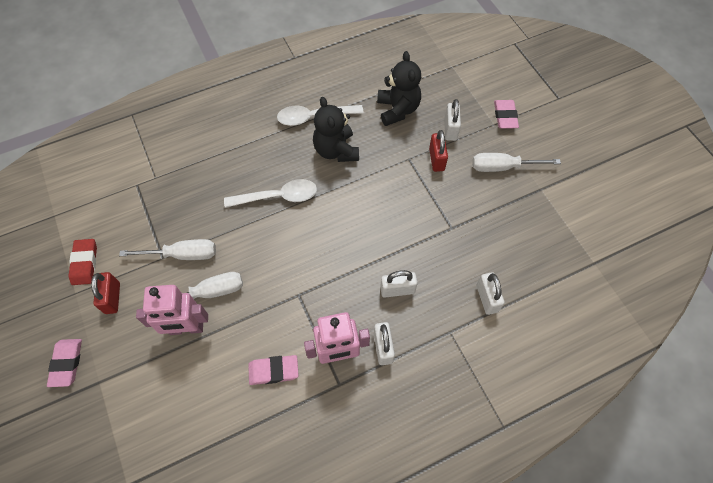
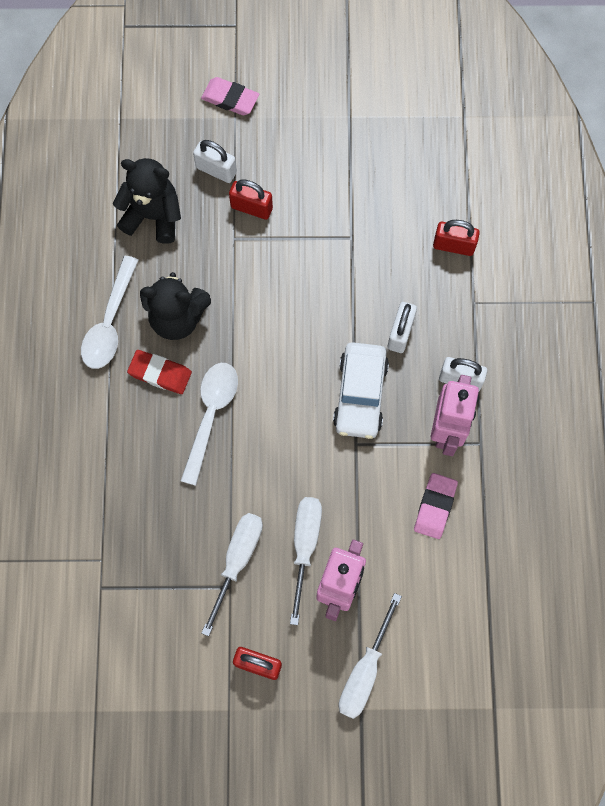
camera: 65 degrees left, 10 degrees up
(67, 363) = (320, 742): pink eraser -> none
(84, 263) = (191, 687): red eraser -> red eraser (160, 373)
(337, 282) = (360, 394): none -> white car
(486, 298) = (453, 246): white padlock -> red padlock
(502, 167) = (300, 141): white screwdriver -> white screwdriver (365, 671)

